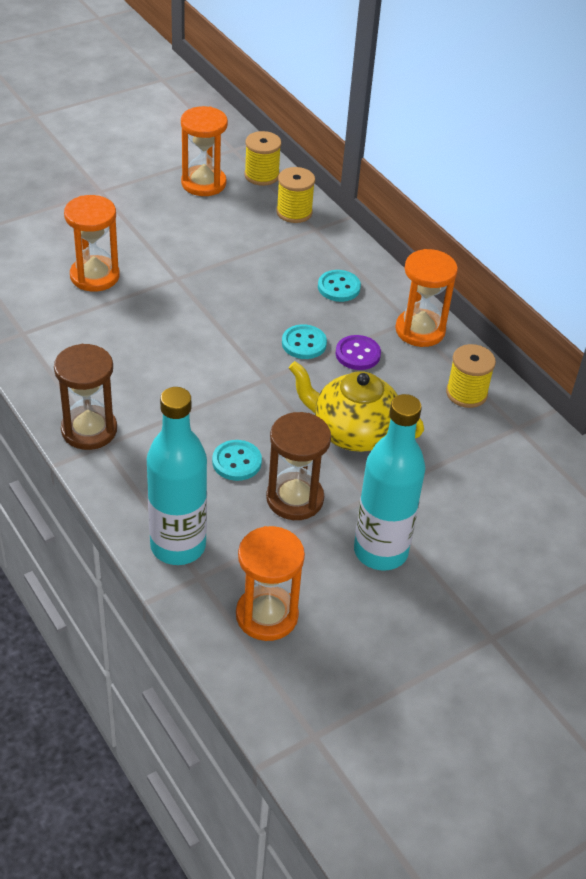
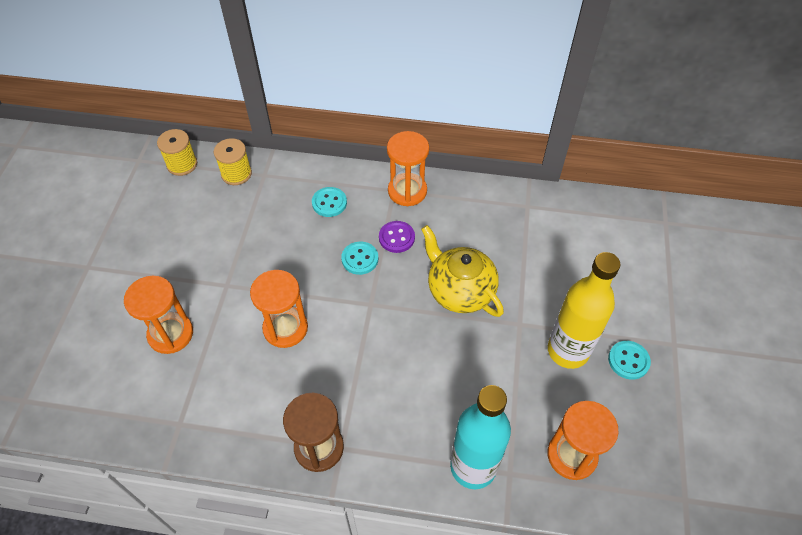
camera: 45 degrees left, 10 degrees up
(203, 183) = (151, 201): orange hourglass -> orange hourglass (285, 328)
(237, 462) = (428, 375): turquoise button -> turquoise button (628, 361)
(295, 498) = (488, 365): brown hourglass -> none
(353, 432) = (460, 291): yellow teapot -> yellow teapot turned 75 degrees clockwise
(380, 551) = (568, 351): turquoise bottle -> yellow bottle
(466, 393) = (479, 209): yellow spool -> none

